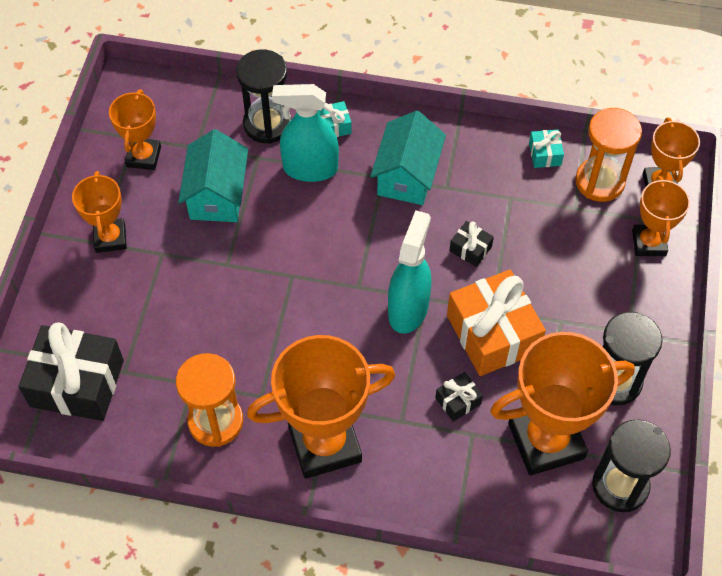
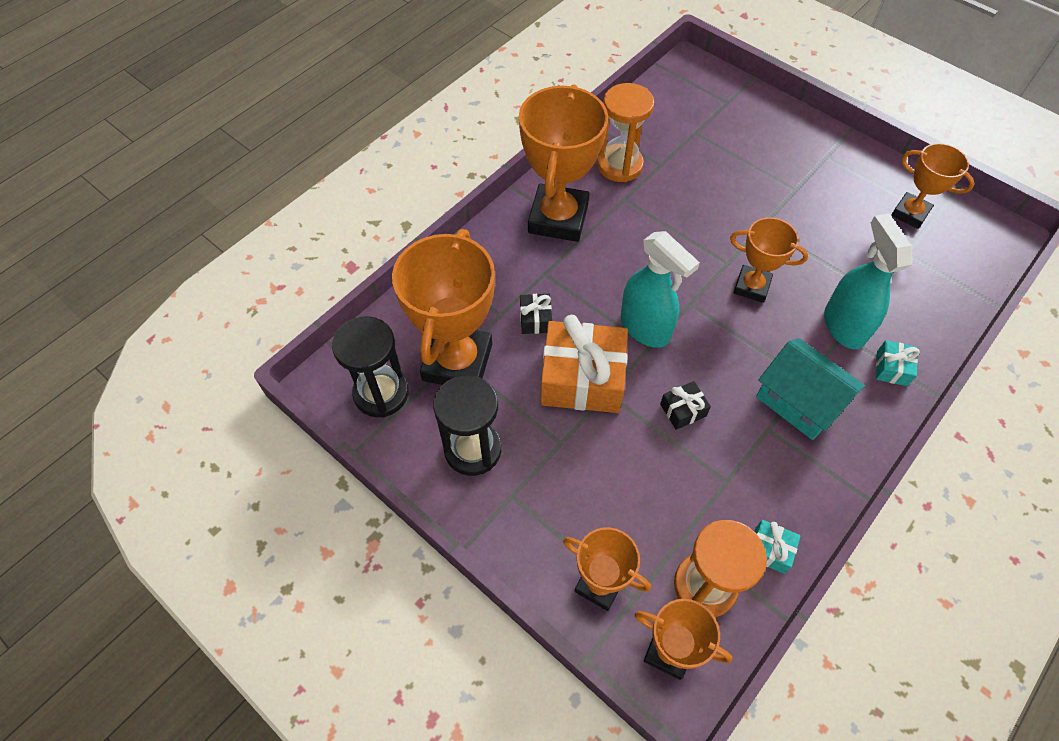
camera: 120 degrees right, 0 degrees up
(77, 383) = (700, 106): black gift -> none
(110, 238) = (827, 164): orange trophy -> orange trophy (751, 286)
(217, 195) = (842, 246): turquoise house -> none
(267, 124) = (915, 316): black hourglass -> none
(309, 168) = (843, 326): turquoise spray bottle -> turquoise spray bottle turned 45 degrees counterclockwise

